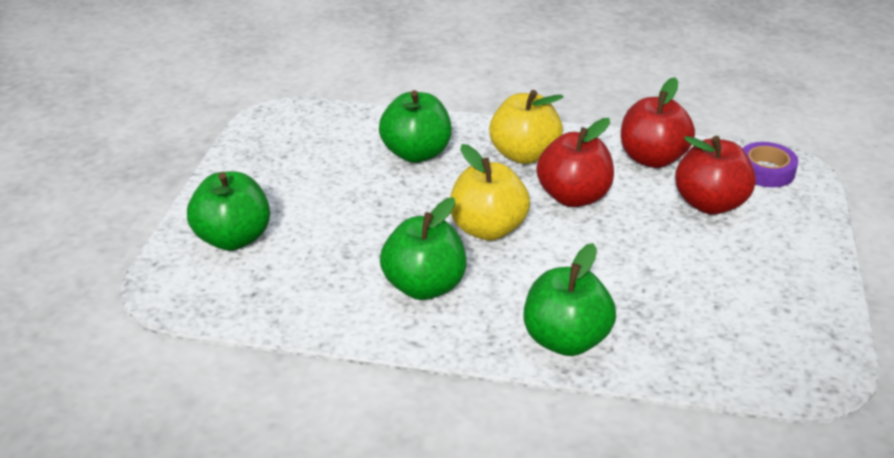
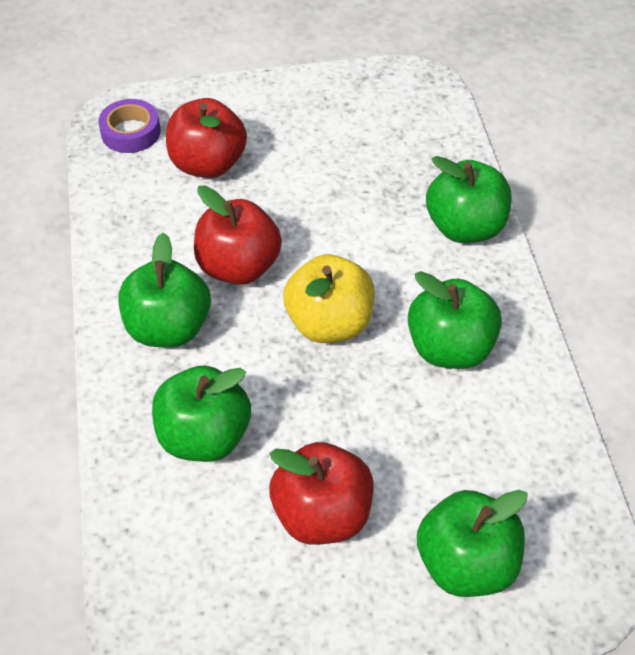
camera: 110 degrees left, 15 degrees up
(524, 155) = (168, 328): yellow apple -> green apple
(652, 159) = (137, 217): red apple -> red apple (322, 515)

